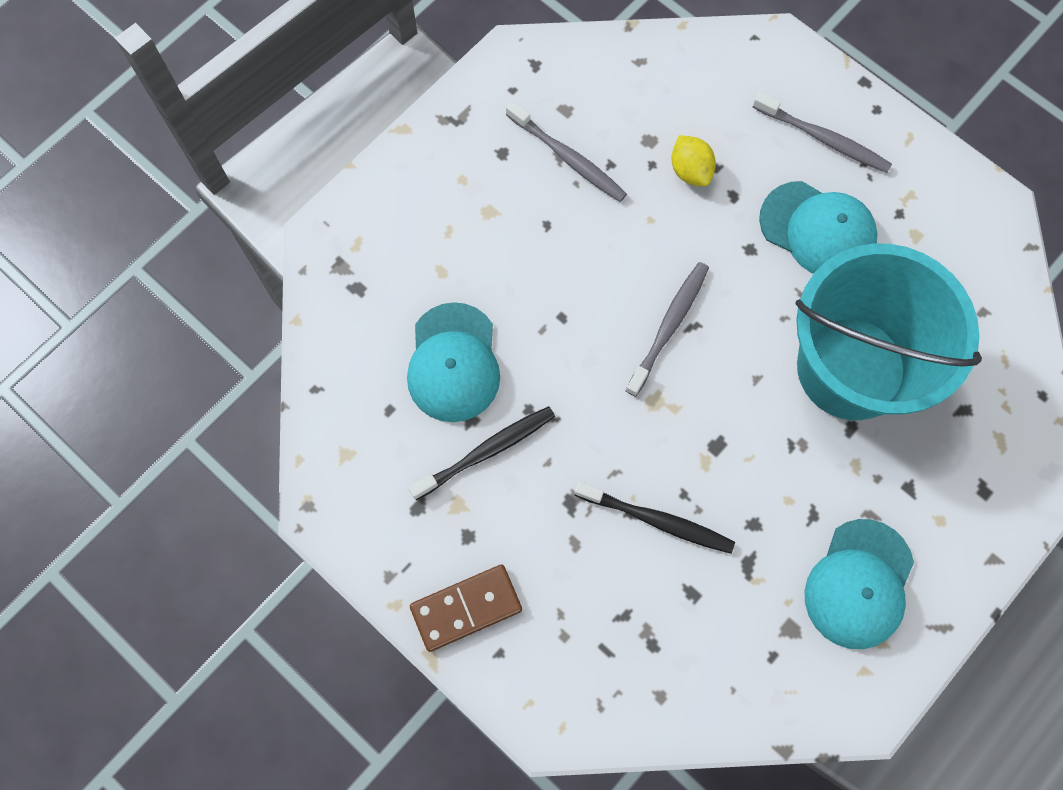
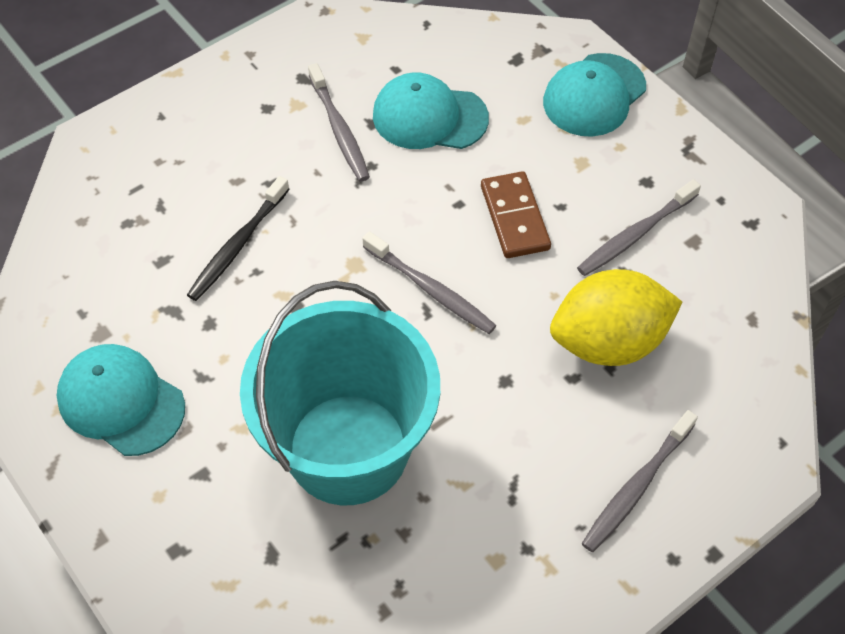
camera: 100 degrees right, 15 degrees down
(466, 608) = (206, 99): brown domino -> brown domino (515, 217)
(487, 451) = (339, 130): black toothbrush -> grey toothbrush
(690, 171) = (608, 342): yellow lemon -> yellow lemon, size x2.00
(818, 230) = (518, 453): turquoise cap -> turquoise cap (594, 95)

